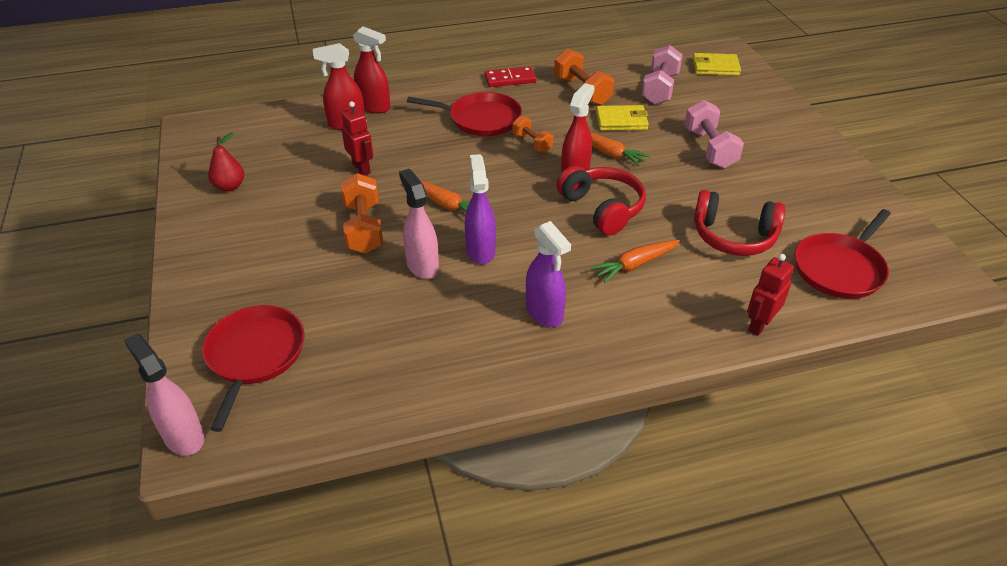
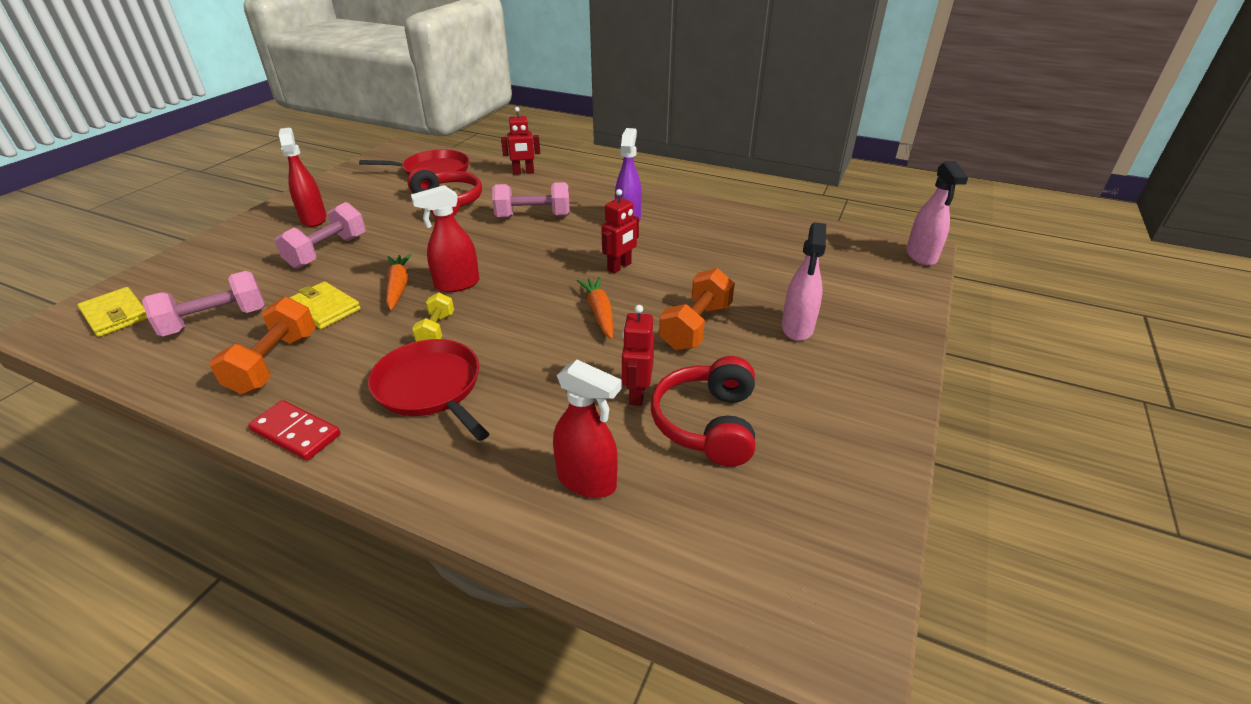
camera: 140 degrees left, 5 degrees down
(229, 186) = (816, 454): red pear -> none
(254, 356) = (853, 277): red pan -> none
(374, 107) = (517, 493): red spray bottle -> red spray bottle (314, 219)
(422, 265) = (676, 277): pink spray bottle -> pink spray bottle (797, 328)
(480, 251) = (619, 267): purple spray bottle -> red robot
(532, 143) = (436, 330): orange dumbbell -> yellow dumbbell
(602, 208) = (488, 252): red headphones -> red headphones (707, 423)
(635, 265) = (533, 216): orange carrot -> pink dumbbell

